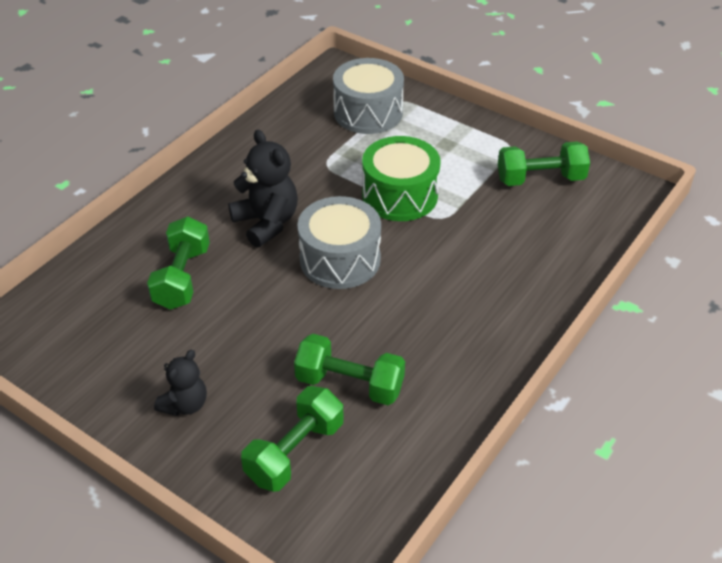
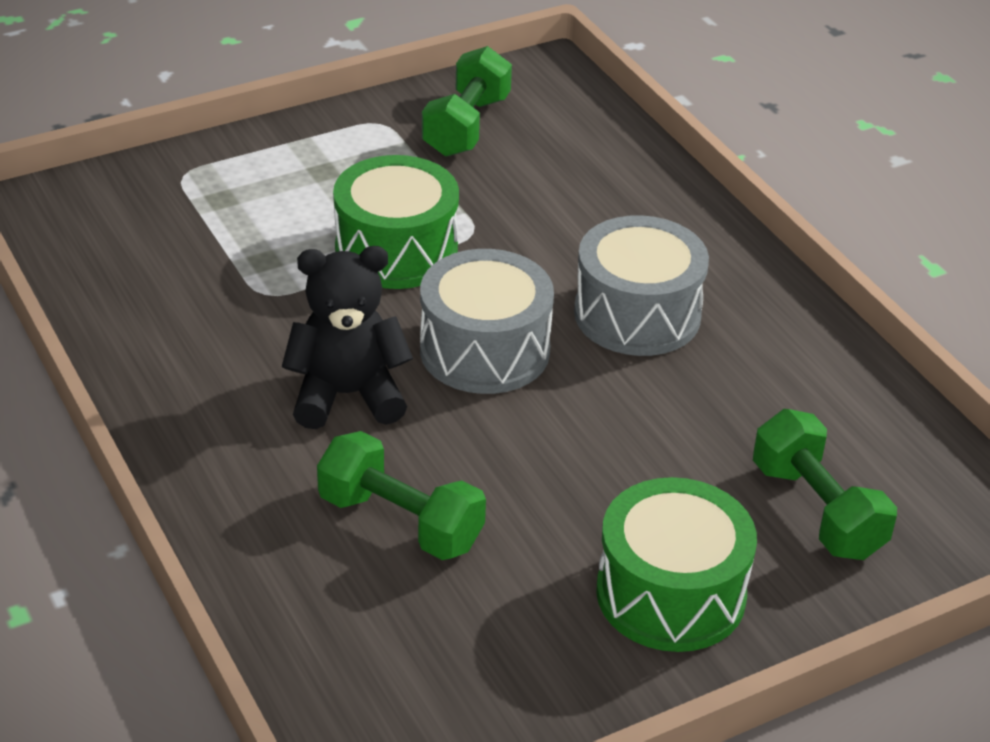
camera: 65 degrees left, 5 degrees down
(185, 404) = (670, 594): black teddy bear -> green drum
(349, 384) = (728, 422): green dumbbell -> none
(368, 112) = (181, 212): grey drum -> grey drum (637, 314)

